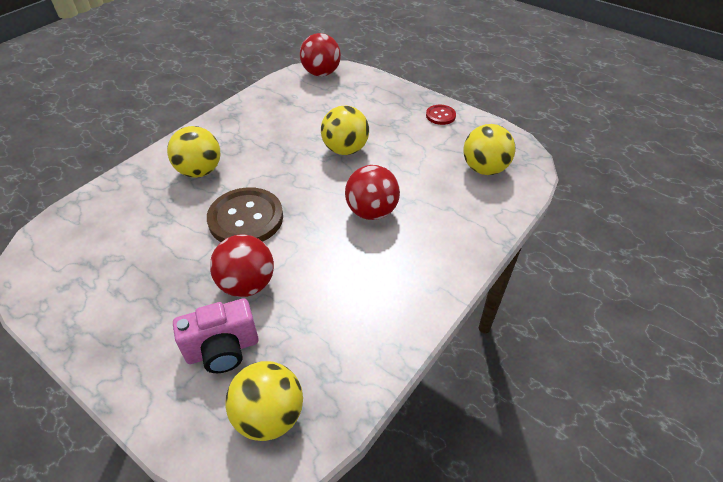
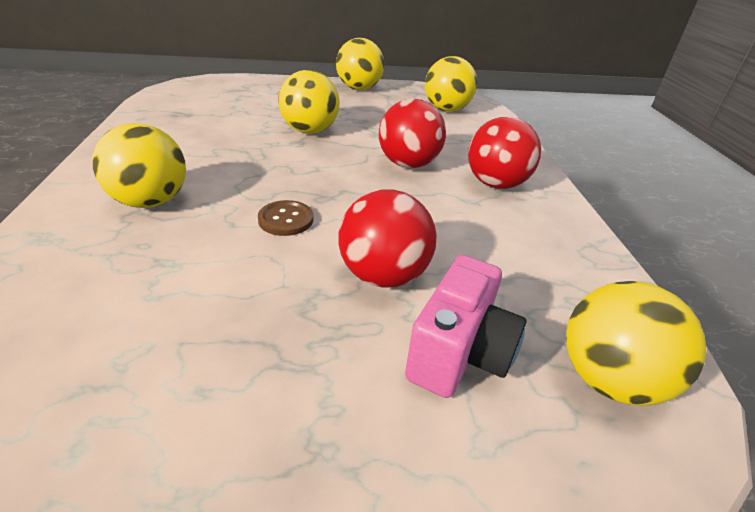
camera: 45 degrees left, 10 degrees down
(246, 218) = (286, 219): brown button -> brown button, size x0.49
(321, 73) = (193, 86): red ball -> red ball (495, 184)
(440, 115) = (359, 89): red button -> yellow ball

